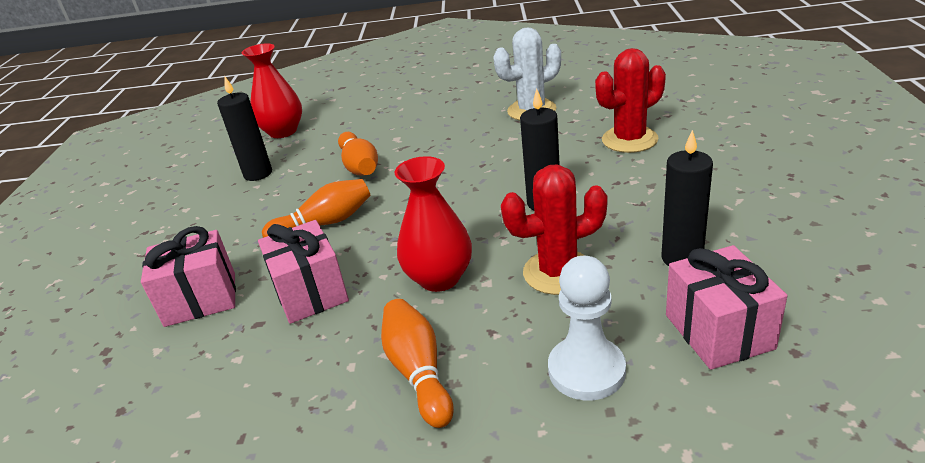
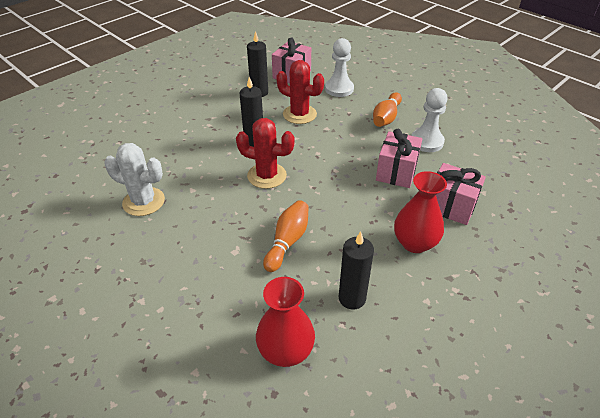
camera: 140 degrees left, 10 degrees up
(301, 375) = (426, 142): none -> white pawn
(325, 223) = (353, 208): orange bowling pin -> none
(439, 278) = (340, 141): red vase -> red vase (414, 243)
(629, 140) = (163, 142): red cactus -> red cactus (267, 176)

